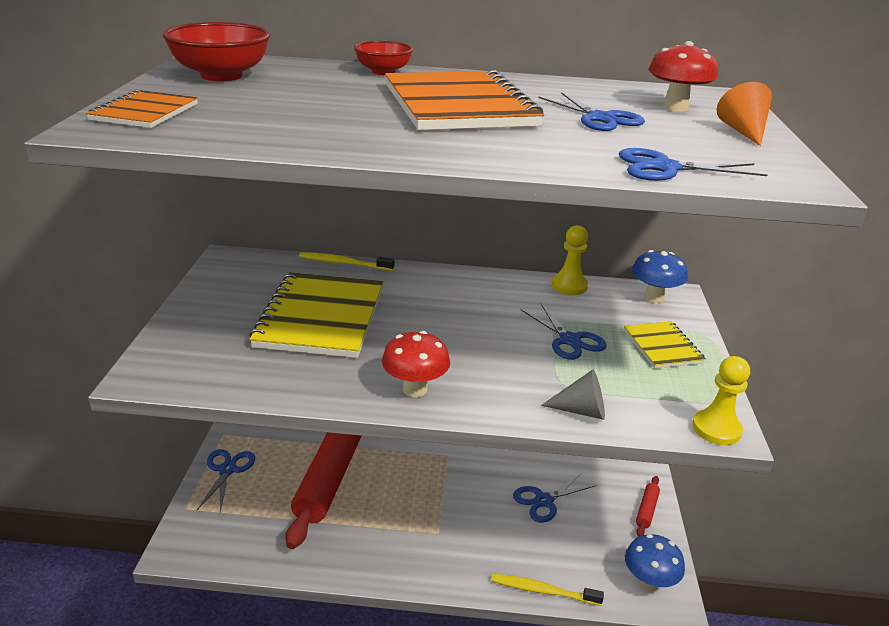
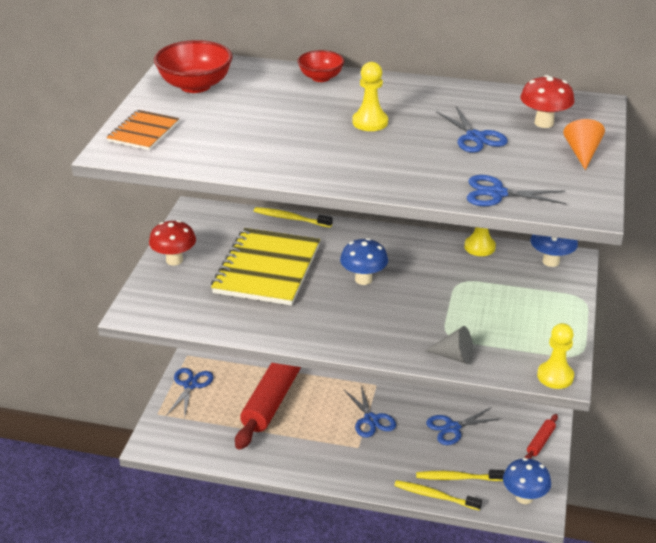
camera: 10 degrees right, 5 degrees up
(415, 389) = (331, 333): red mushroom -> red mushroom (174, 260)
(442, 324) = (363, 279): none -> blue mushroom
(458, 106) = (370, 122): orange notebook -> yellow pawn
(563, 563) = (457, 478): none -> yellow toothbrush
(569, 340) = (464, 298): blue scissors -> blue scissors (371, 420)
(662, 347) = (540, 307): yellow notebook -> none

